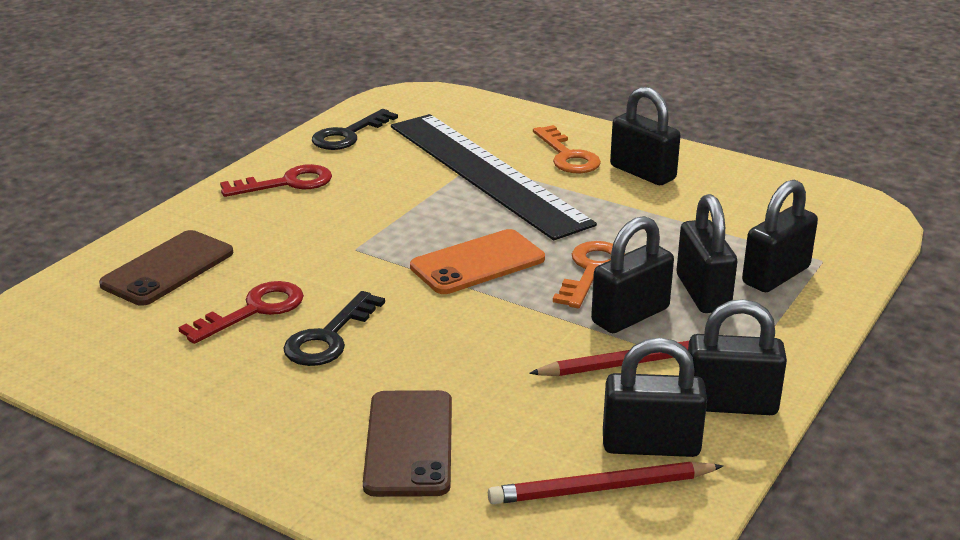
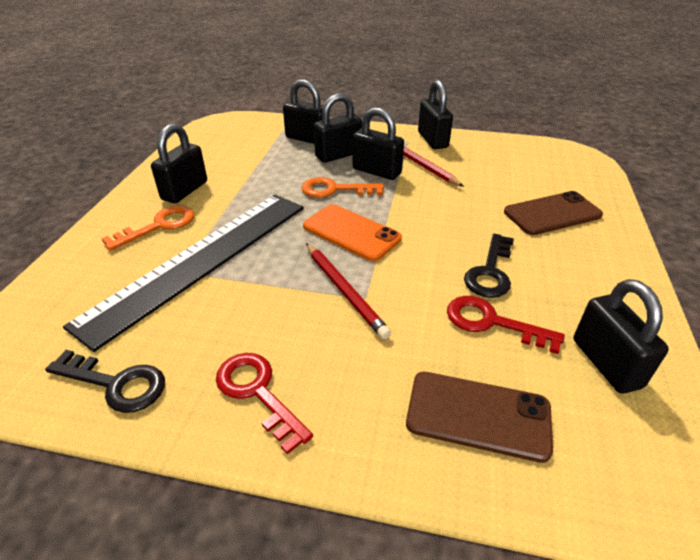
camera: 110 degrees left, 10 degrees up
(329, 337) = (490, 272): black key -> black key turned 105 degrees clockwise
(602, 488) = (522, 160): red pencil -> red pencil (344, 291)
(650, 445) = (481, 153): black padlock -> black padlock (606, 363)

